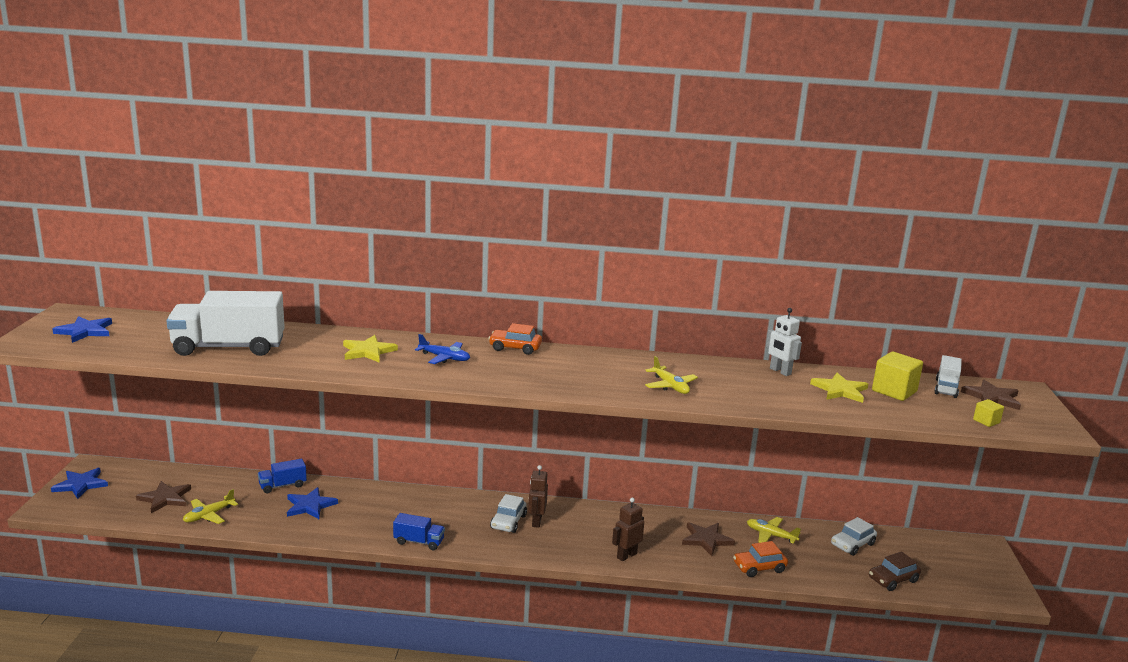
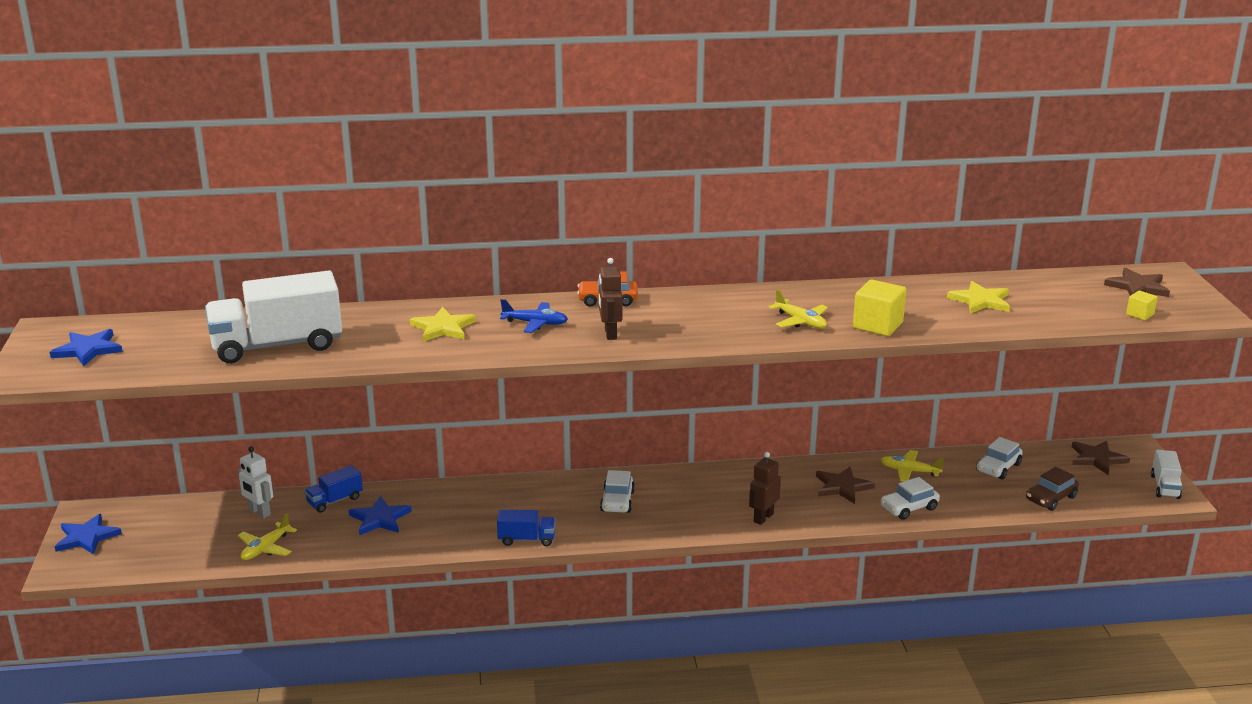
camera: 10 degrees left, 5 degrees up
(165, 498) = (201, 537): brown star -> brown star (1097, 459)
(536, 521) = (648, 496): brown robot -> brown robot (610, 334)
(759, 567) = (909, 508): orange car -> white car
(780, 371) = (909, 288): white robot -> white robot (259, 512)
(894, 391) = (1036, 294): yellow cube -> yellow cube (877, 325)
(946, 388) = (1088, 283): white truck -> white truck (1165, 486)

